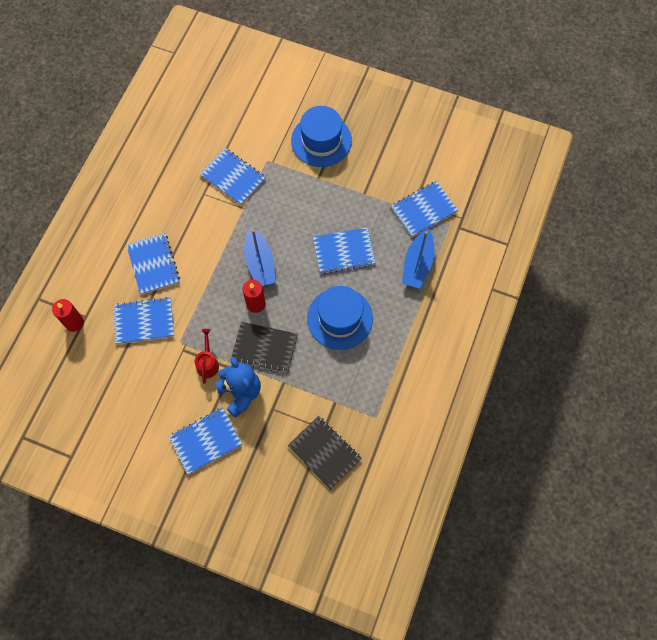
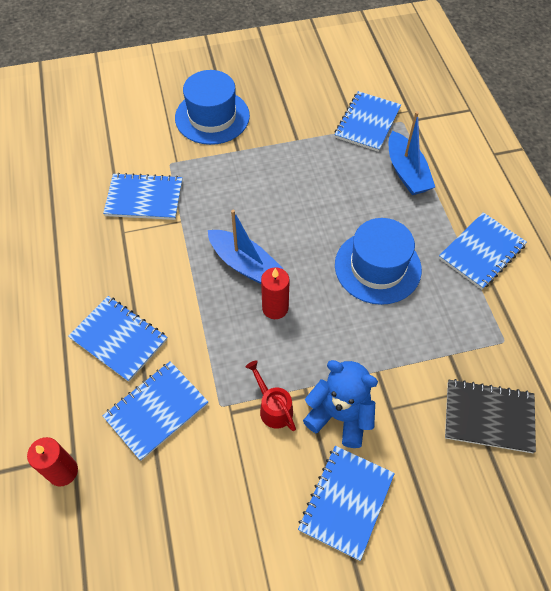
camera: 35 degrees left, 10 degrees down
(264, 348) = (324, 348): black notebook -> none
(343, 252) = (324, 202): blue notebook -> blue notebook (481, 252)

